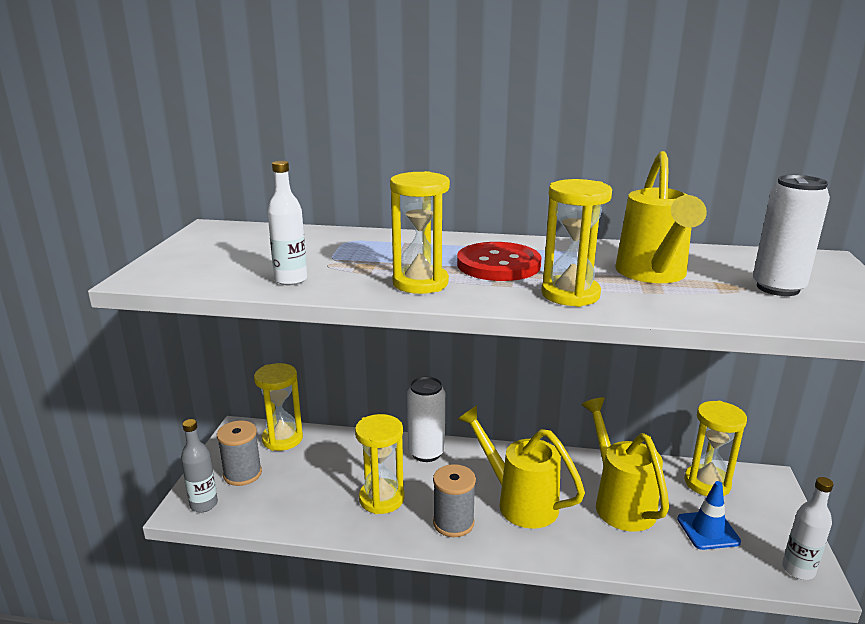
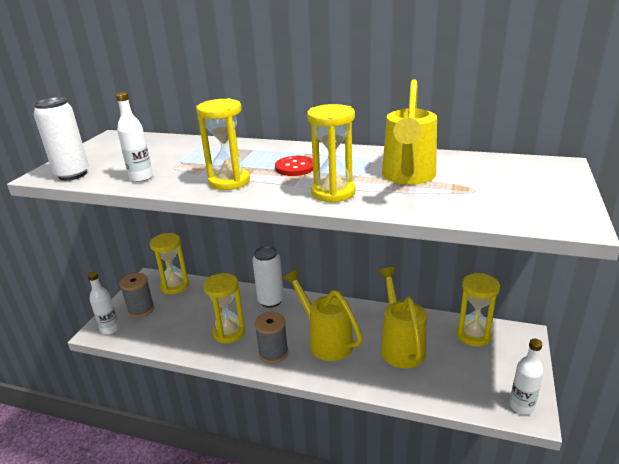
camera: 10 degrees right, 5 degrees up
(204, 504) = (110, 329): grey bottle -> white bottle
(498, 265) = (295, 167): red button -> red button, size x0.65
(708, 530) = (461, 371): blue traffic cone -> none
(778, 288) = (501, 190): white can -> white can (72, 174)

